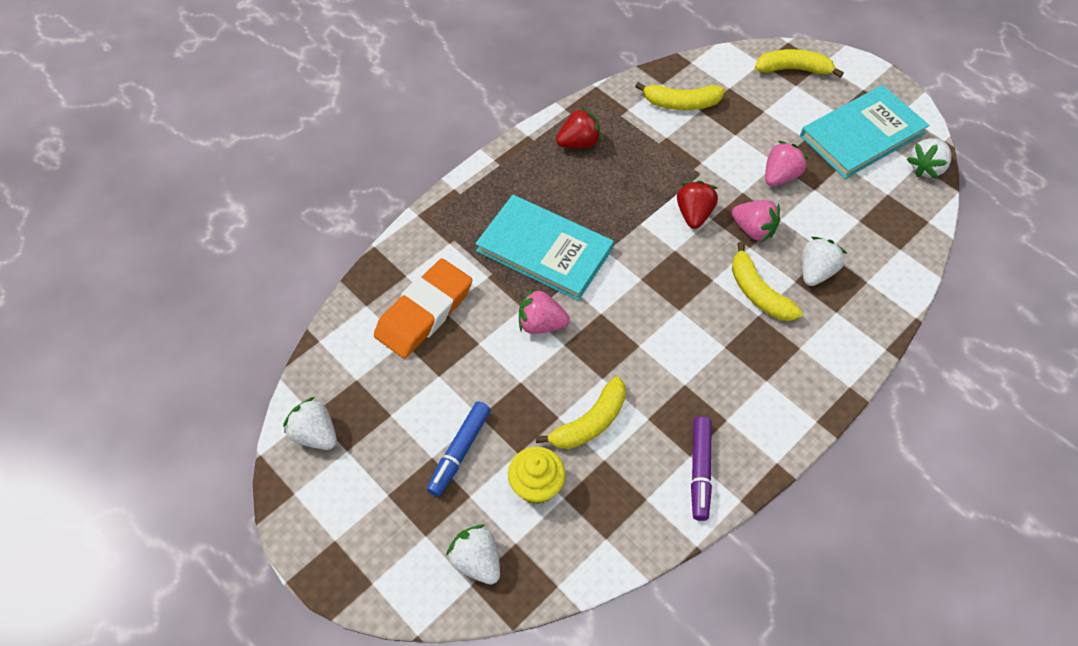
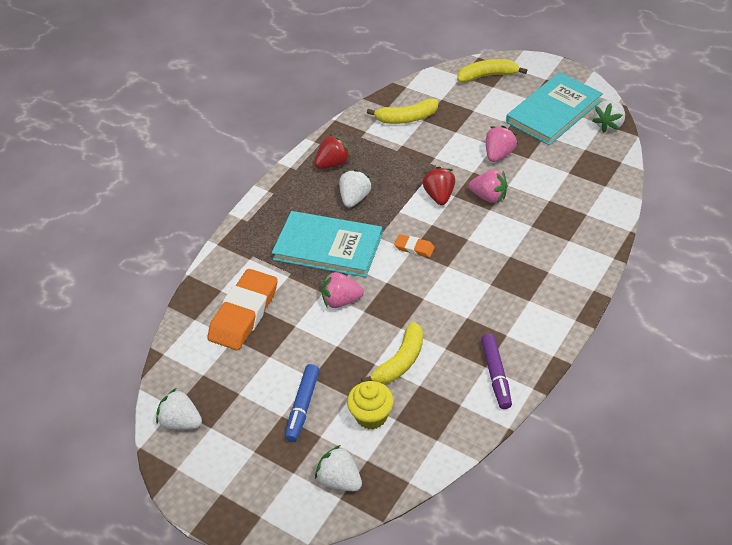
camera: 10 degrees left, 10 degrees down
(646, 276) = (414, 248): none -> orange eraser
(758, 293) = (505, 240): yellow banana -> none
(815, 272) = (545, 216): white strawberry -> white strawberry (355, 198)

